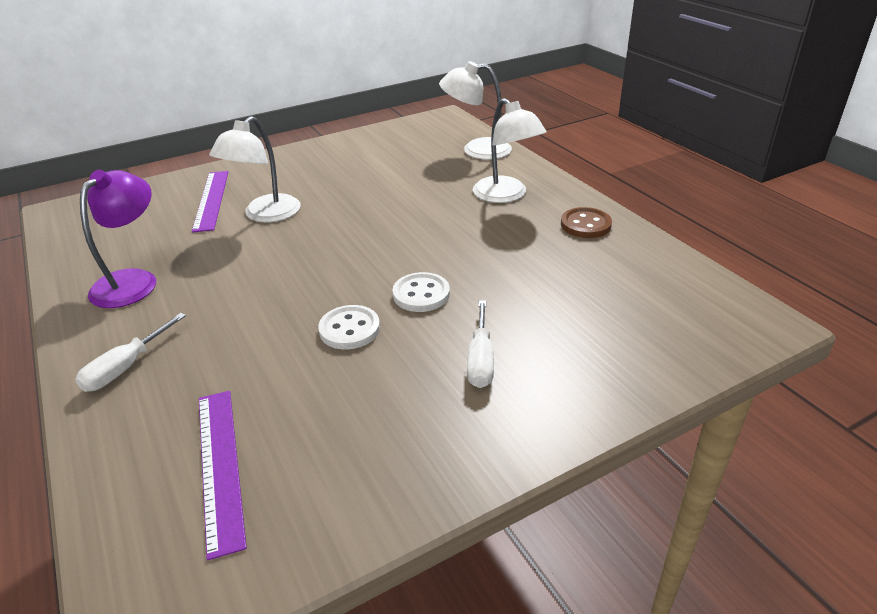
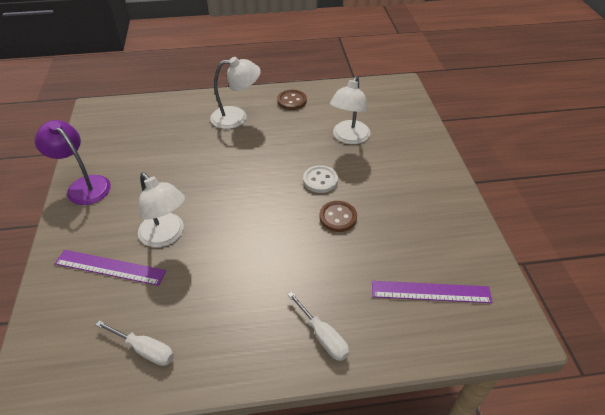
camera: 70 degrees left, 10 degrees up
(133, 281) = (210, 330): purple lamp -> purple lamp (84, 185)
(349, 329) = (338, 217): white button -> brown button
(476, 150) = (165, 110): white lamp -> white lamp (349, 138)
(480, 359) = (388, 174): white screwdriver -> white screwdriver (145, 349)

